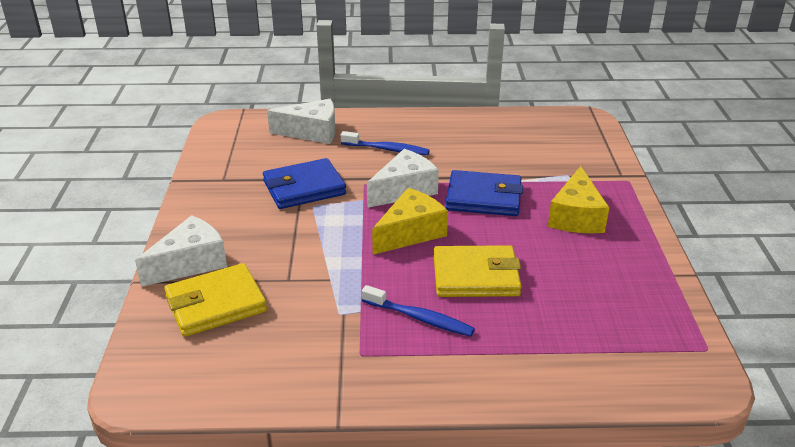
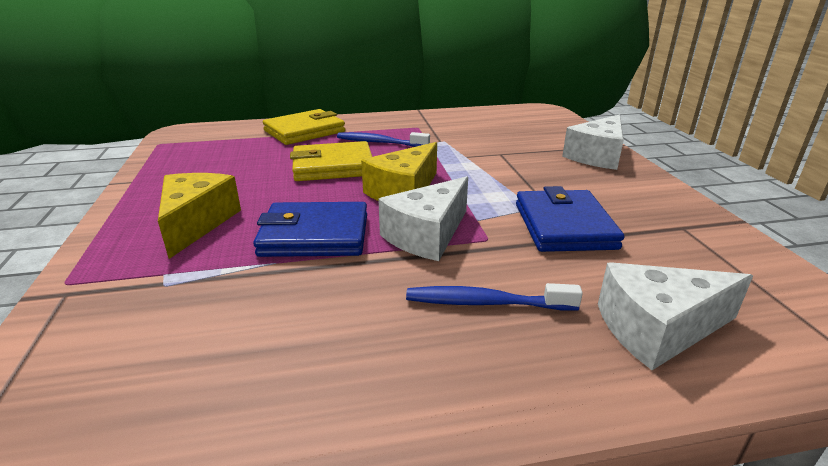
camera: 170 degrees right, 5 degrees down
(216, 304) = (543, 138): yellow wallet -> yellow wallet (304, 131)
(304, 188) = (564, 226): blue wallet -> blue wallet turned 60 degrees counterclockwise

